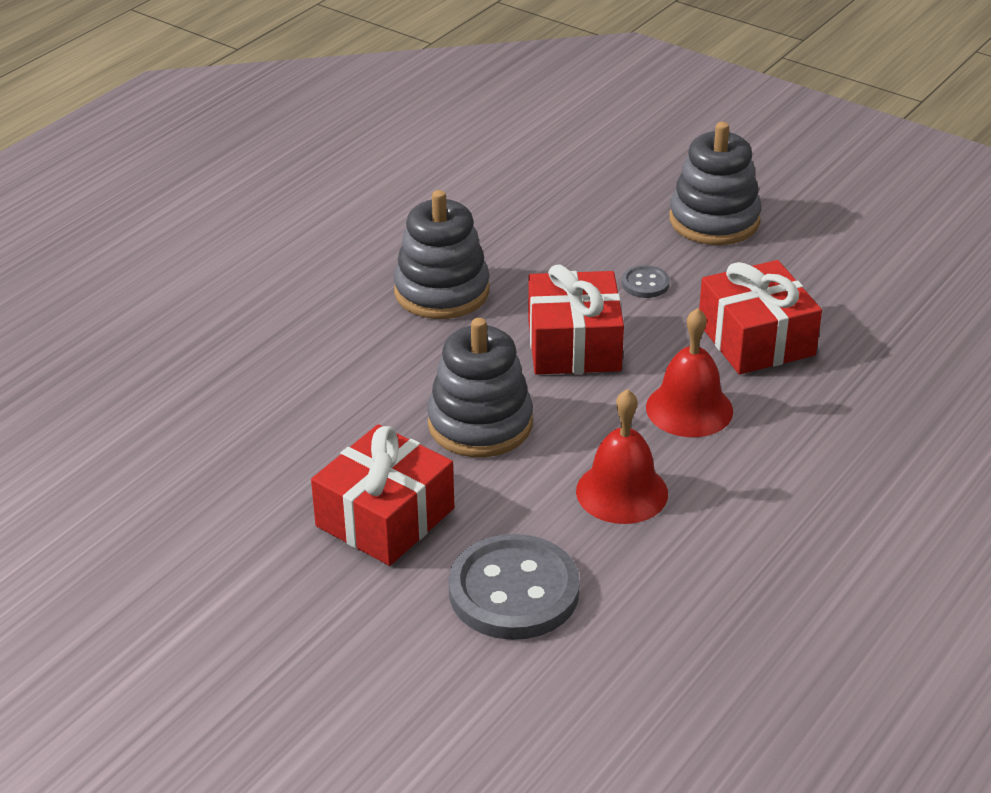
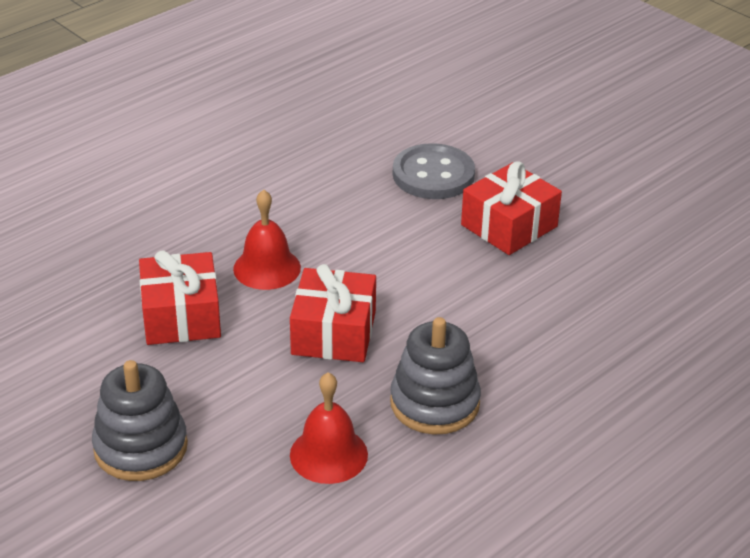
camera: 170 degrees left, 0 degrees up
(480, 424) = (429, 279): grey stacking toy -> none
(622, 492) = (342, 219): red bell -> red bell (328, 454)
(645, 283) = (245, 383): grey button -> none

